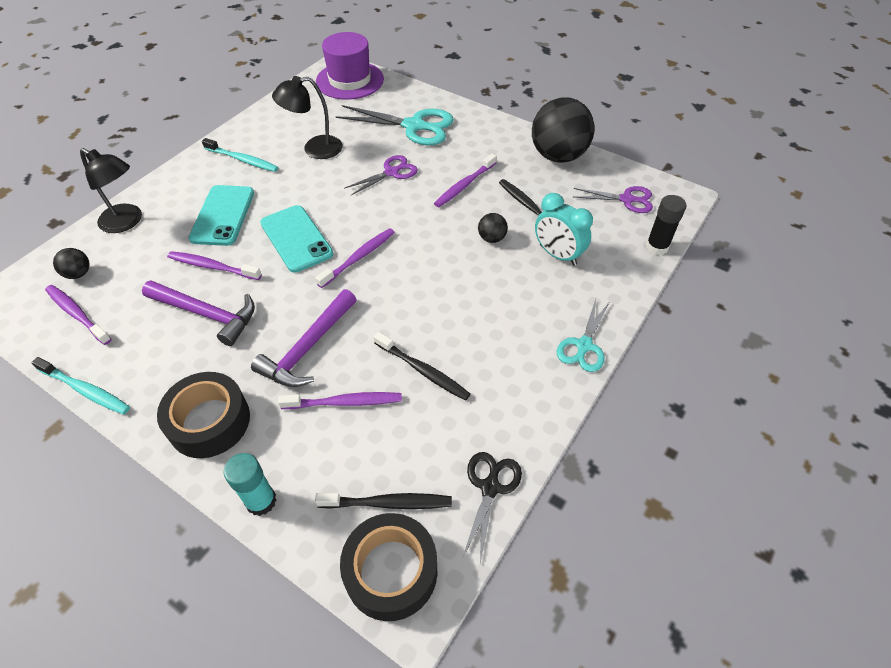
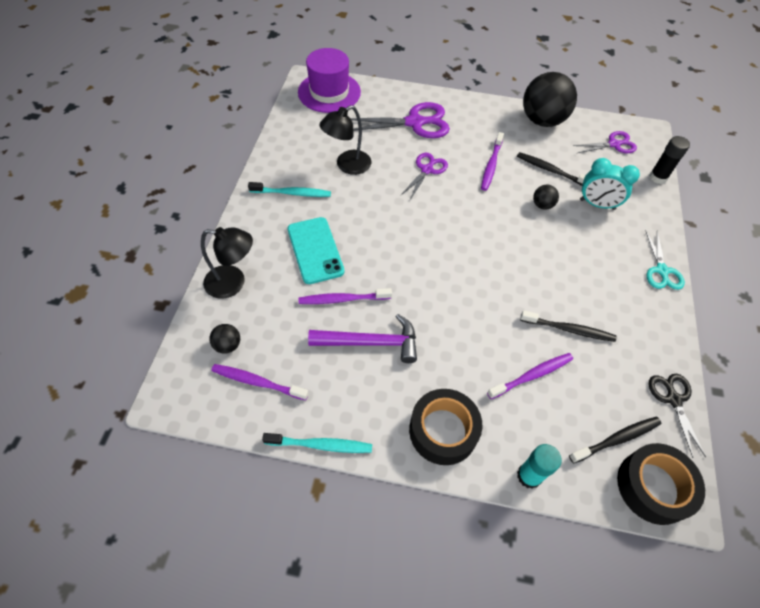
camera: 25 degrees left, 5 degrees up
(296, 239) = (393, 252): turquoise phone -> none
(308, 347) = (473, 342): purple hammer -> none
(358, 258) = (455, 253): purple toothbrush -> none
(414, 126) = (414, 123): turquoise scissors -> purple scissors

